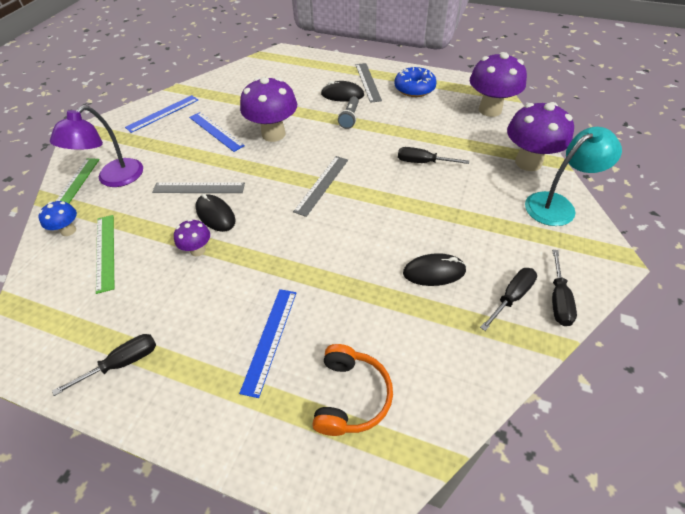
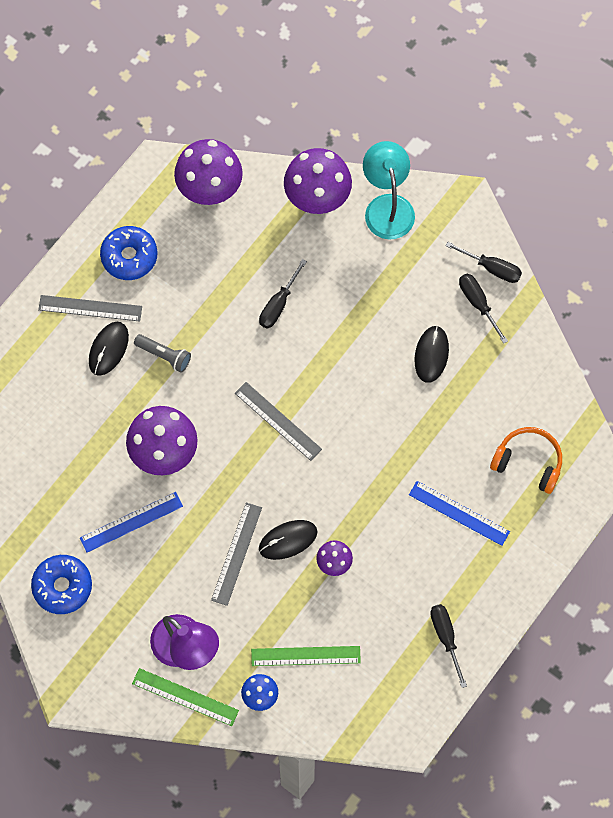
camera: 75 degrees left, 20 degrees up
(162, 113) = (62, 586): blue ruler -> blue donut

